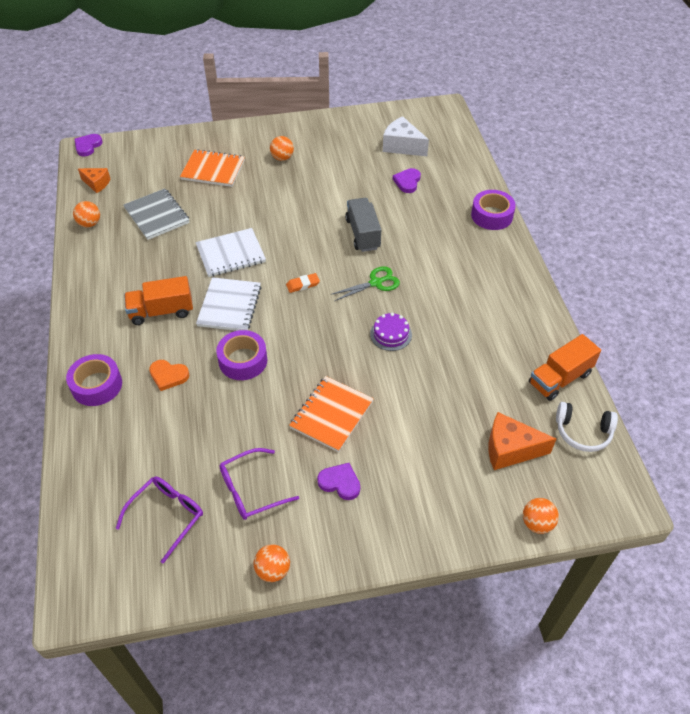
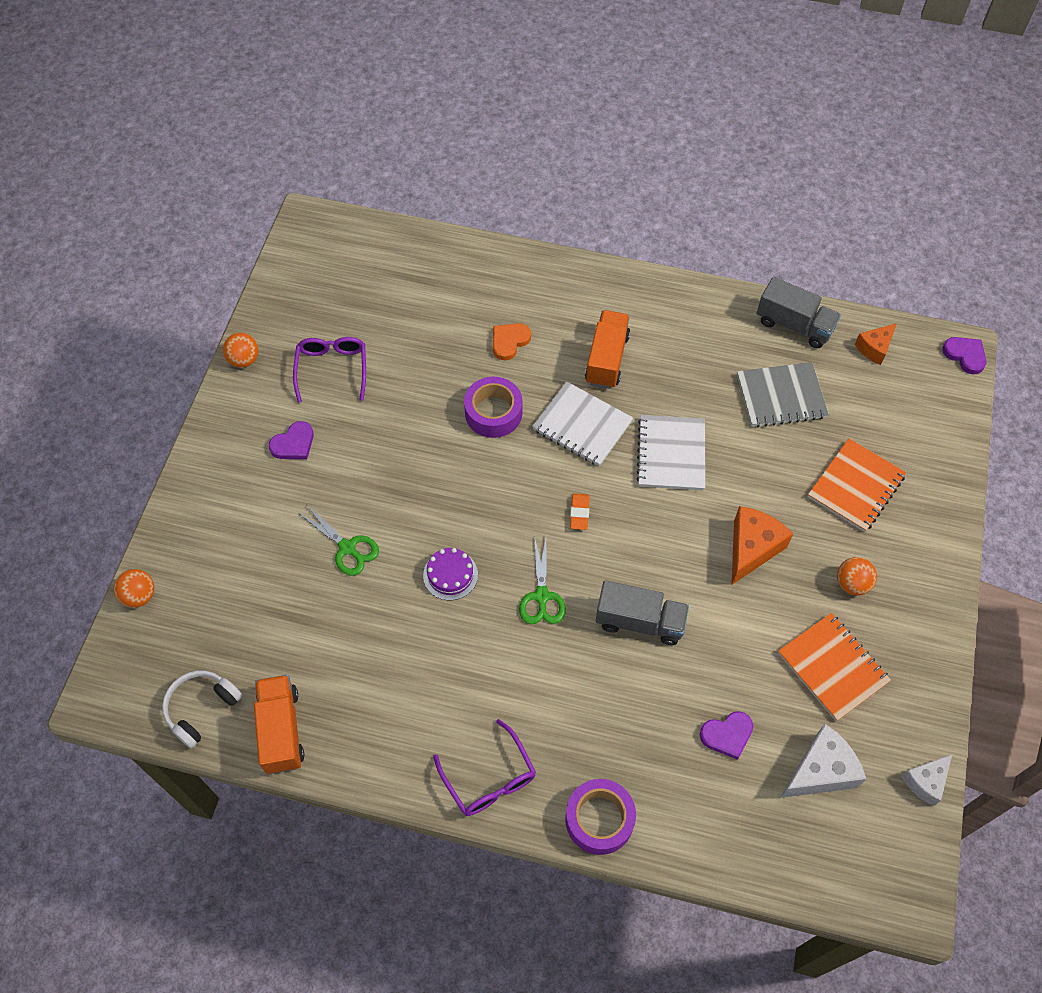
camera: 115 degrees right, 10 degrees up
(90, 224) = (794, 325): orange ball -> grey truck
(97, 385) = (530, 281): purple tape -> none
(167, 516) = (347, 299): purple glasses -> purple glasses (489, 778)
(331, 415) = (375, 468): orange notebook -> orange notebook (832, 667)
(381, 113) = (925, 781): none -> white cheese
(407, 182) = (727, 735): purple heart -> purple heart turned 120 degrees clockwise
(408, 402) = (347, 548): none -> green scissors
(510, 449) = (230, 618): orange cheese -> orange cheese (752, 549)

